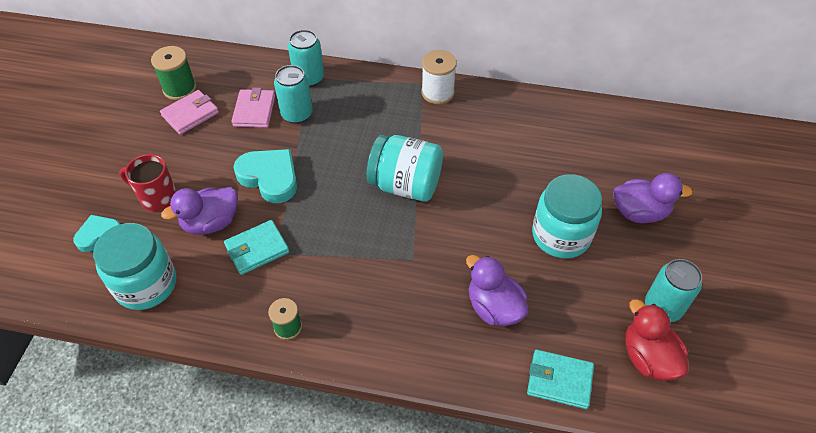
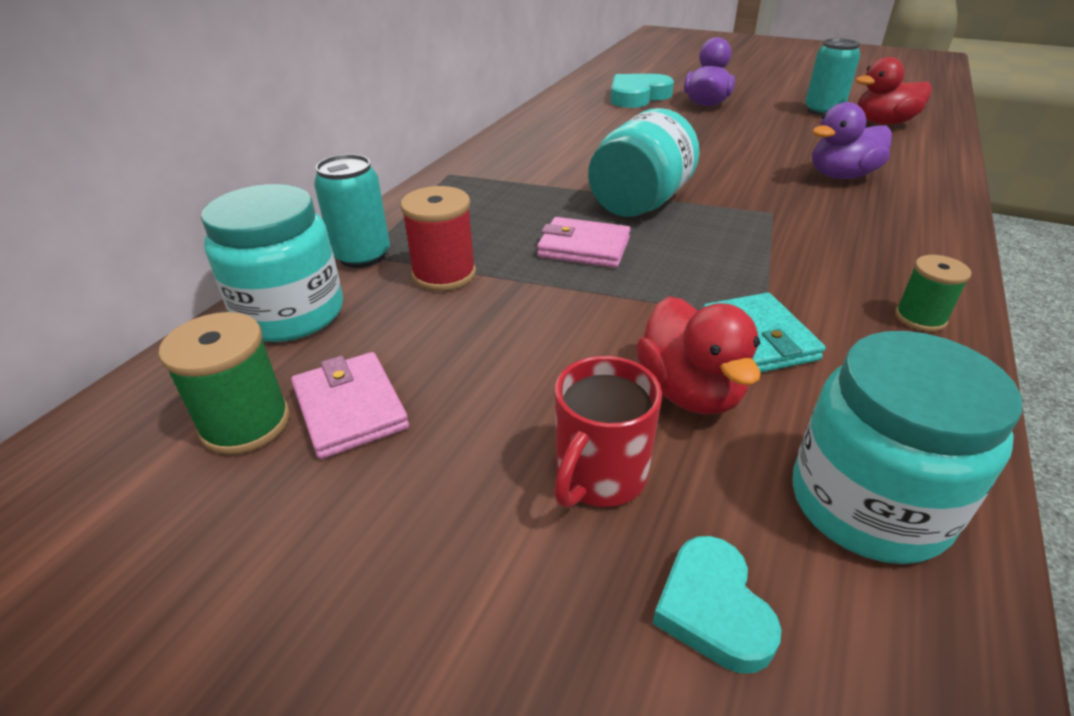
camera: 75 degrees left, 15 degrees down
(211, 223) = (690, 392): purple duck -> red duck
(254, 111) = (402, 319): pink wallet -> pink wallet (583, 248)
(269, 177) = (588, 313): turquoise heart -> turquoise heart (637, 96)
(297, 114) = (444, 274): turquoise can -> red spool
(437, 93) = (475, 167): white spool -> none
(559, 381) = (928, 158): turquoise wallet -> none
(561, 235) = (734, 135): turquoise jar -> turquoise jar (291, 314)

